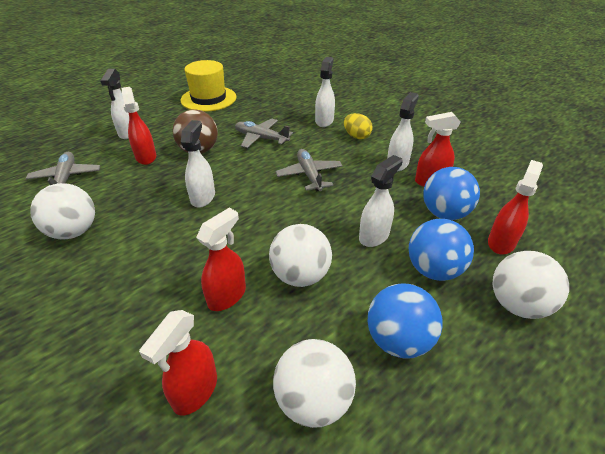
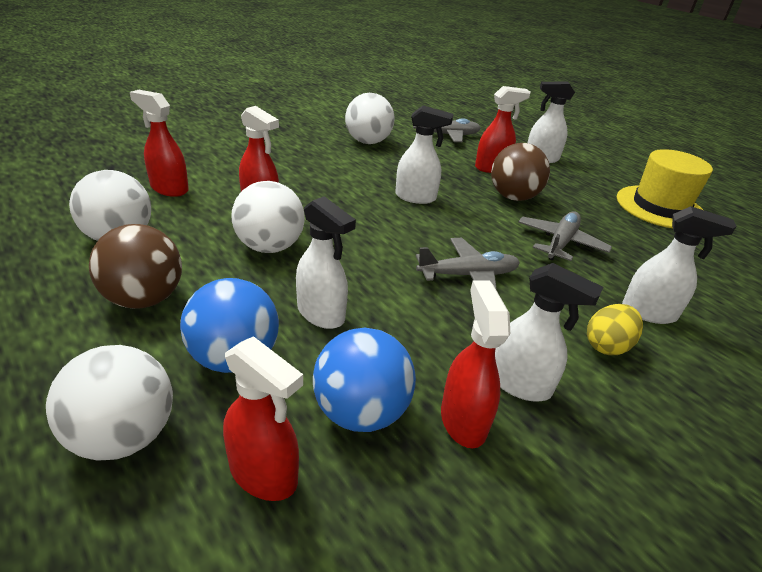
camera: 90 degrees right, 5 degrees down
(398, 340) = (144, 299): blue ball -> brown ball

